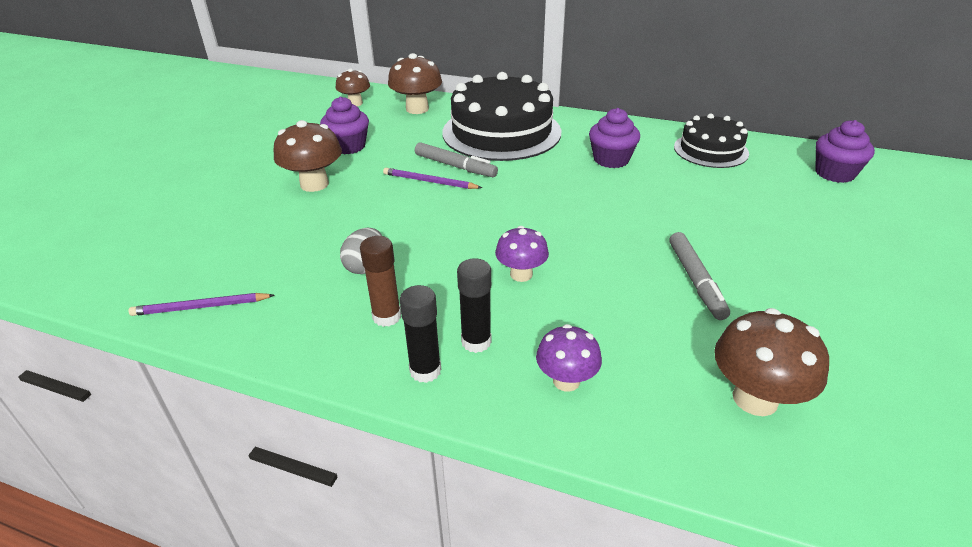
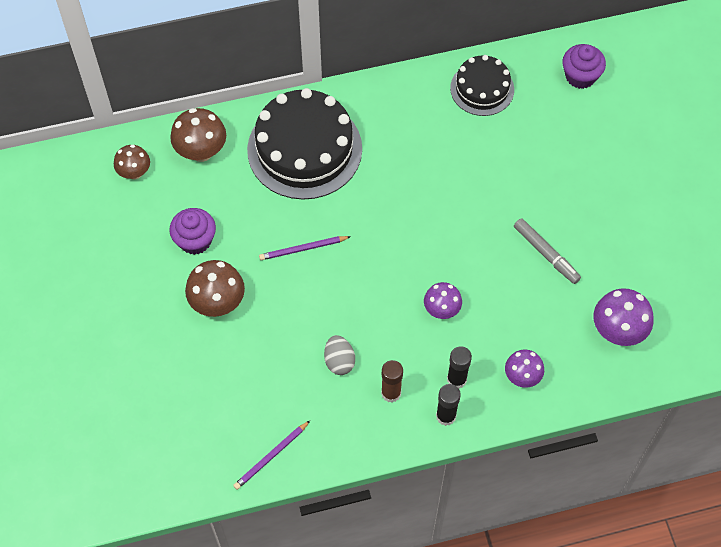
camera: 35 degrees left, 25 degrees up
(455, 166) = (306, 218): grey marker -> none
(611, 159) = (417, 143): purple cupcake -> none
(755, 398) = (617, 331): brown mushroom -> purple mushroom

